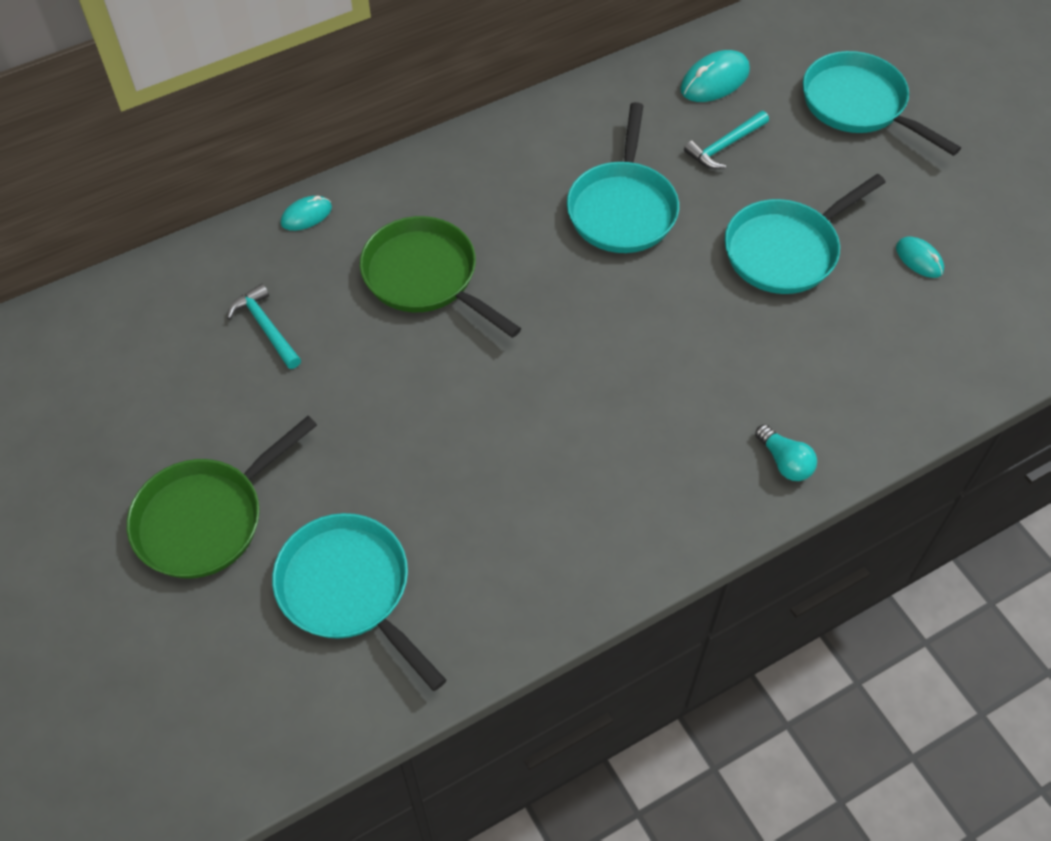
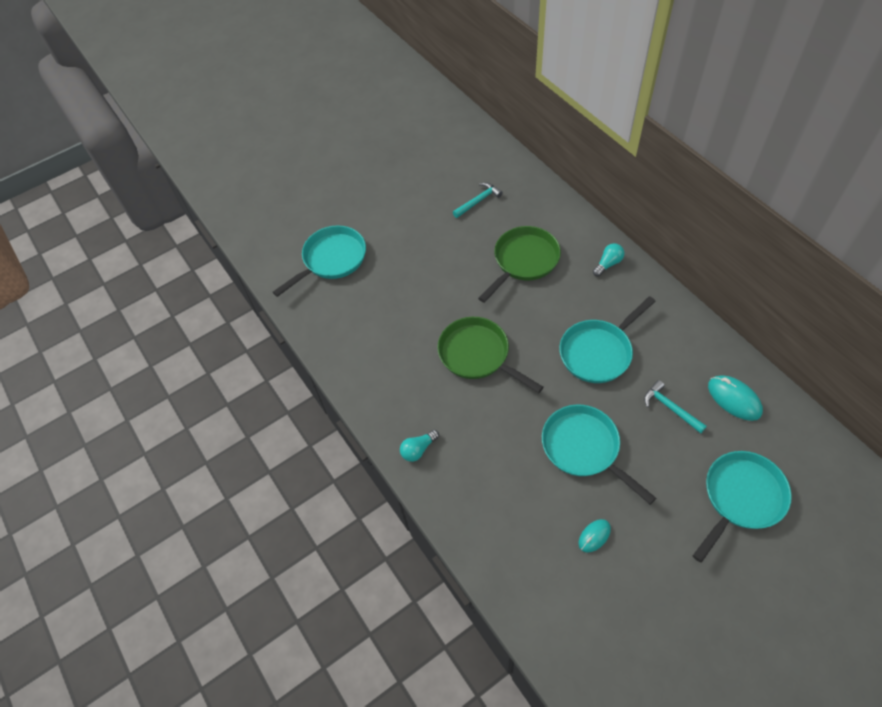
camera: 90 degrees right, 0 degrees up
(207, 518) = (367, 201): green pan -> green pan (478, 355)
(306, 215) = (556, 203): turquoise mouse -> none
(456, 170) = (608, 264): none -> turquoise light bulb
(622, 208) = (598, 352): turquoise pan -> turquoise pan turned 45 degrees counterclockwise

